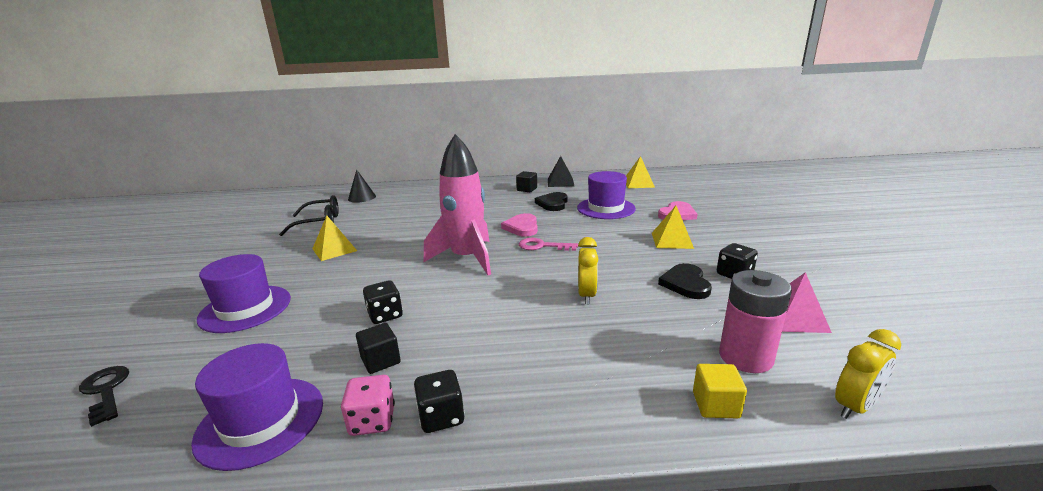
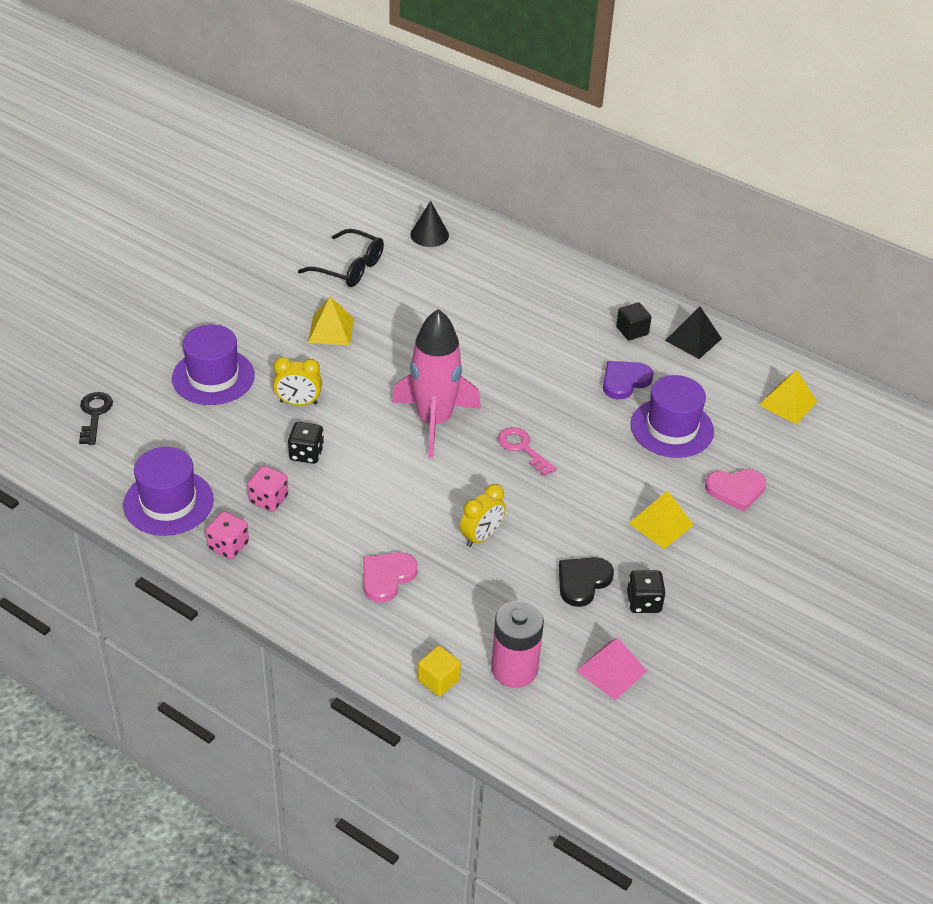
camera: 35 degrees right, 20 degrees up
(380, 360) = (268, 499): black cube -> pink dice
(441, 417) = (268, 571): black dice -> none
(522, 227) = (538, 405): pink heart -> pink heart (387, 577)
(553, 203) = (624, 381): black heart -> purple heart
(855, 406) = (523, 744): yellow clock -> yellow clock (298, 402)

